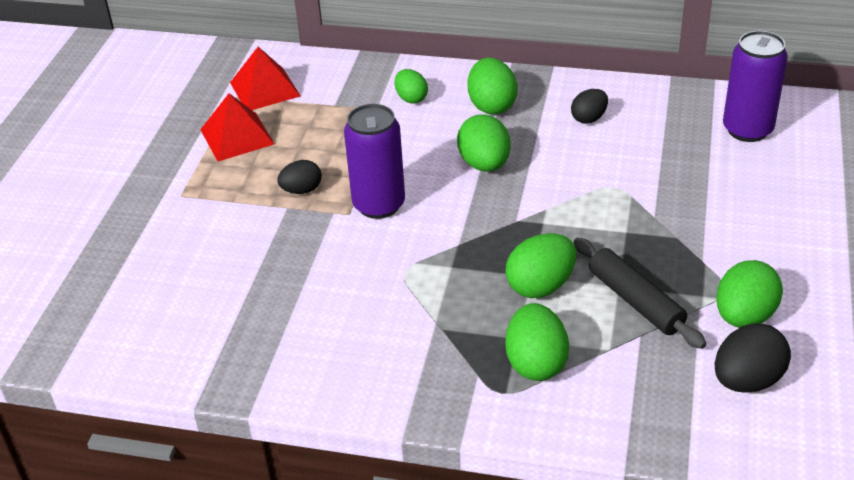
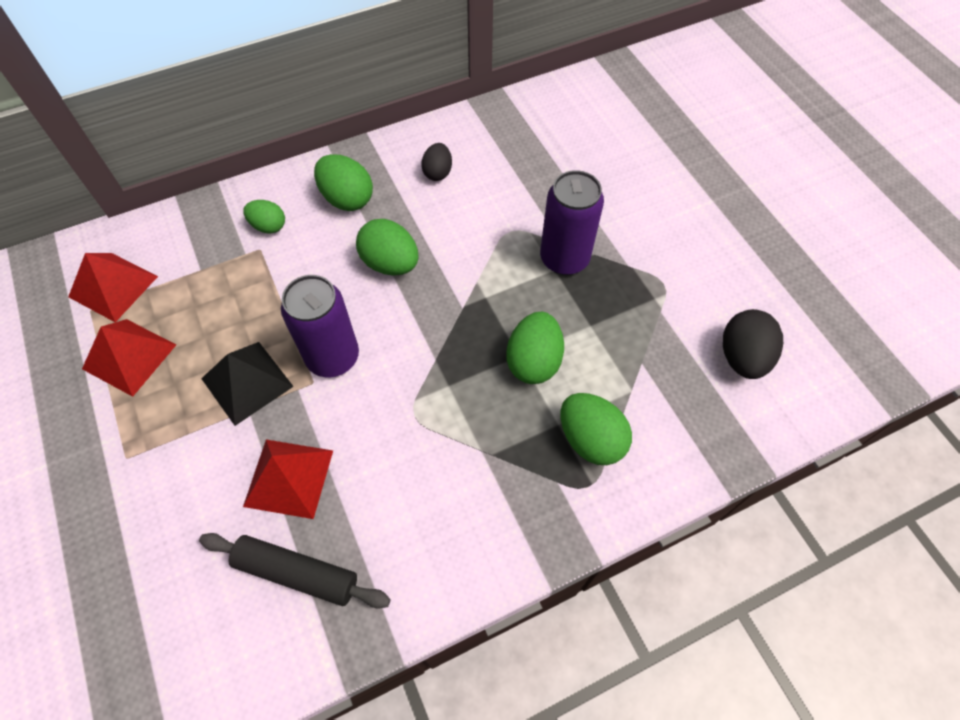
camera: 40 degrees left, 20 degrees up
(275, 263) = (289, 478): none -> red pyramid
(302, 190) = (247, 382): black egg -> black pyramid
(635, 301) = (613, 332): black rolling pin -> black rolling pin (297, 572)
(744, 316) = (695, 300): green egg -> none
(747, 130) = (563, 125): purple can -> purple can (564, 259)

